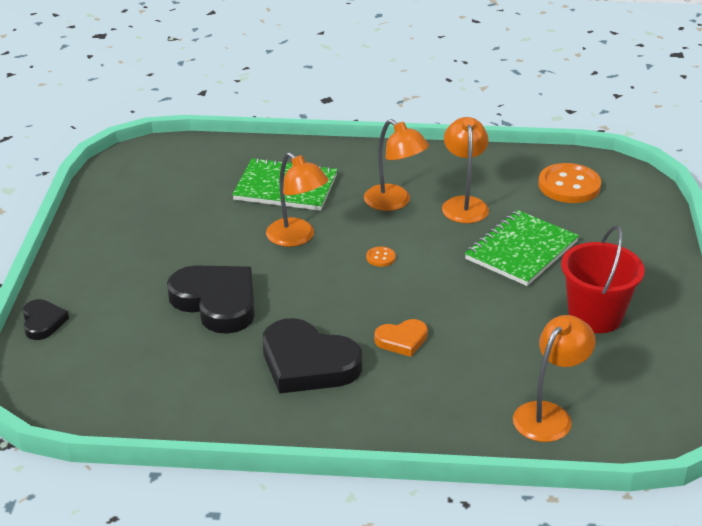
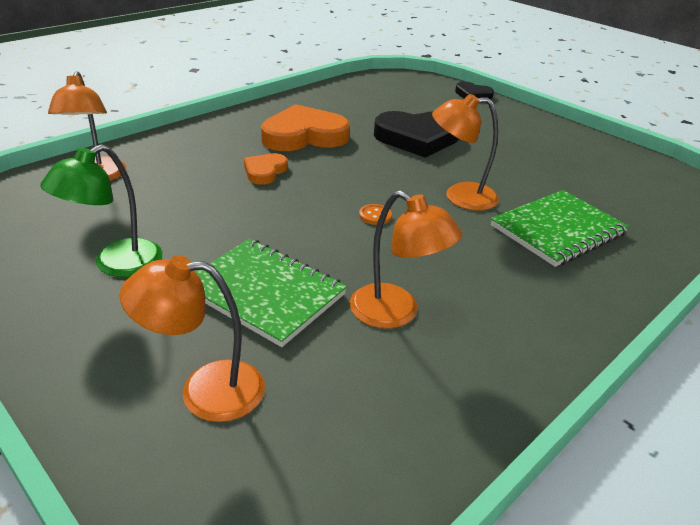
camera: 130 degrees right, 0 degrees up
(308, 363) = (304, 136): black heart -> orange heart
(394, 202) = (456, 272): orange lamp -> orange lamp (205, 390)
(521, 250) = (264, 293): green notebook -> green notebook turned 45 degrees counterclockwise
(569, 186) = (318, 437): orange button -> none
(595, 316) = (116, 264): red bucket -> green lamp

